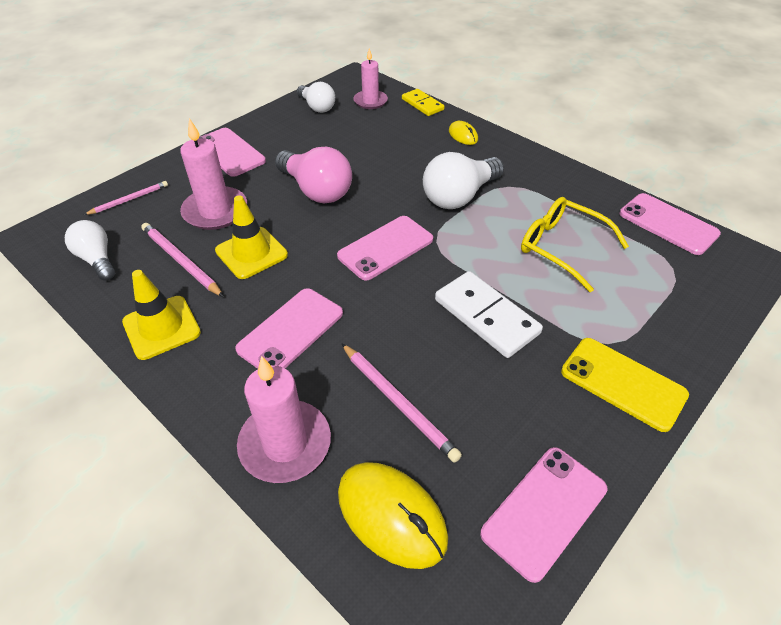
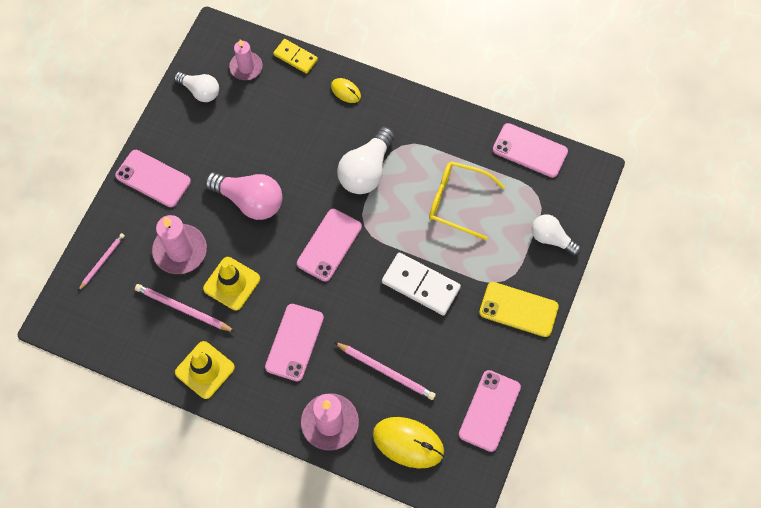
camera: 20 degrees left, 20 degrees up
(97, 259) = (118, 329): white light bulb -> white light bulb (551, 238)

